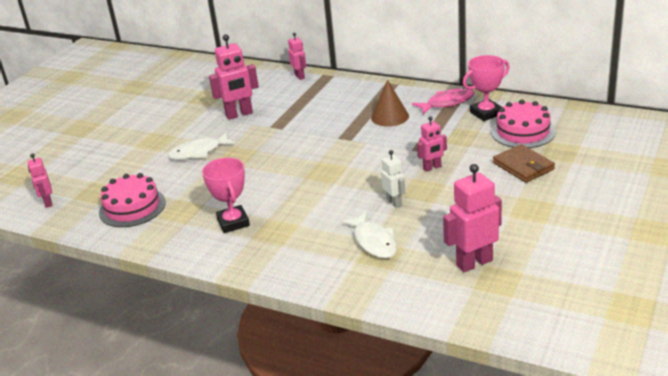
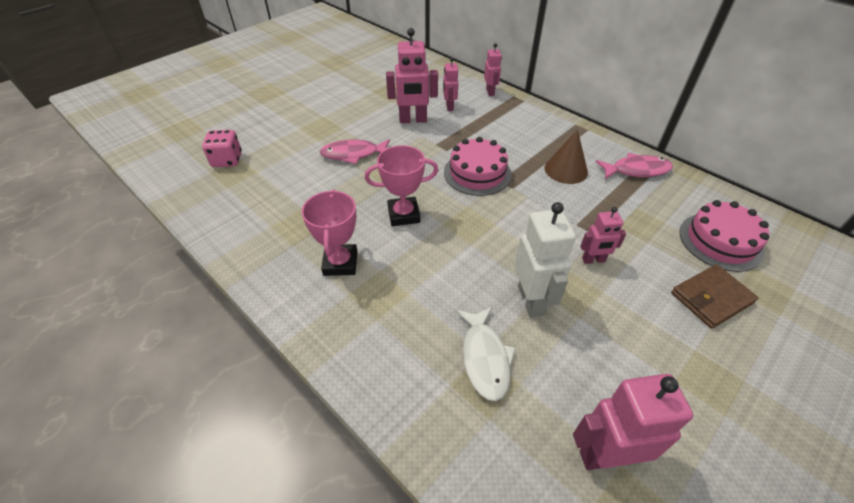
camera: 15 degrees right, 15 degrees up
(48, 202) = (185, 170): pink robot -> pink robot (449, 107)
(82, 185) = (227, 160): none -> pink dice
(132, 207) = (255, 204): pink cake -> pink cake (477, 173)
(199, 152) = (353, 154): white fish -> pink fish
(394, 202) = (531, 300): white robot -> white robot, size x1.70
(486, 113) = (679, 199): pink trophy -> pink trophy (403, 214)
(523, 166) = (711, 298): brown wallet -> brown wallet turned 75 degrees clockwise

